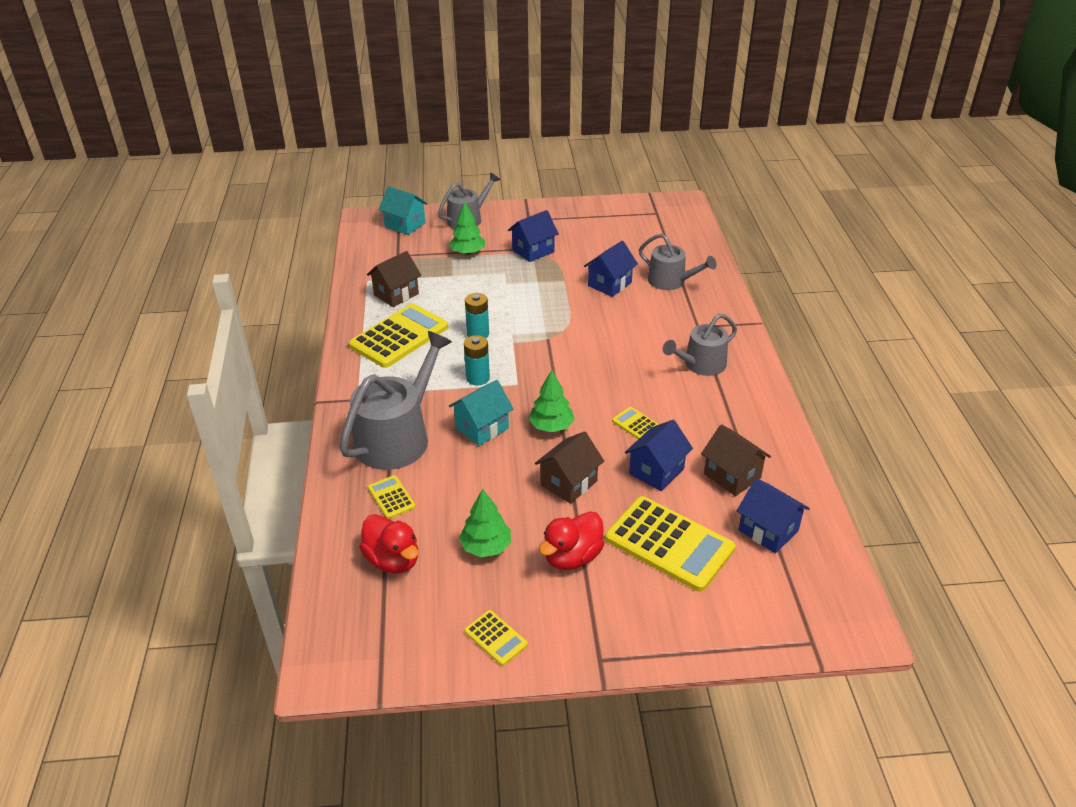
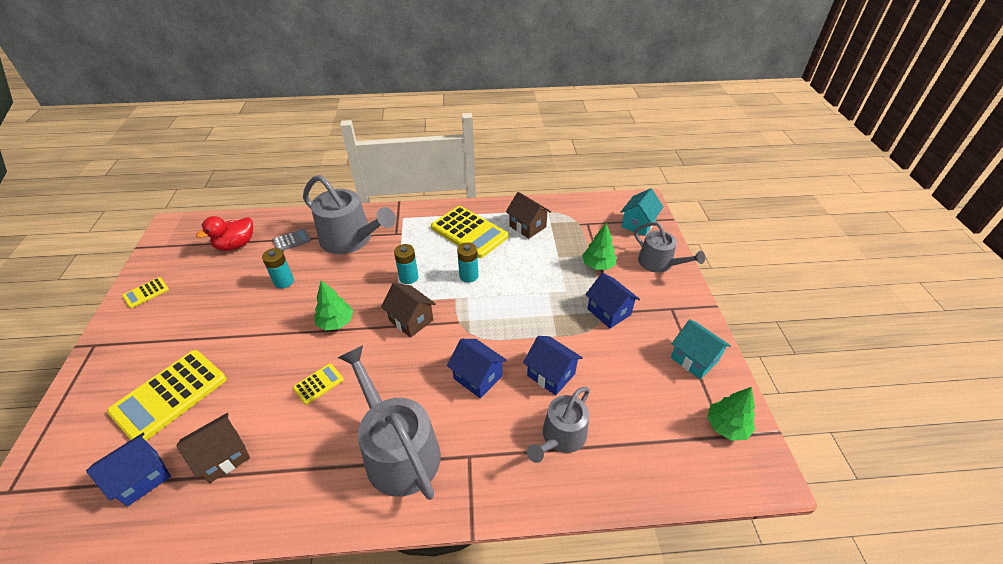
camera: 90 degrees right, 5 degrees up
(391, 497) = (292, 240): yellow calculator -> grey calculator
(479, 487) = (284, 281): none -> turquoise battery
(482, 428) = (347, 281): turquoise house -> turquoise house (694, 359)
(486, 547) = (224, 286): green tree -> green tree (726, 426)
(569, 483) = (266, 332): brown house -> brown house (411, 320)
(572, 557) = (190, 332): red duck -> none
(656, 471) = (255, 394): blue house -> blue house (477, 377)
(701, 364) = (398, 450): grey watering can -> grey watering can, size x1.61

